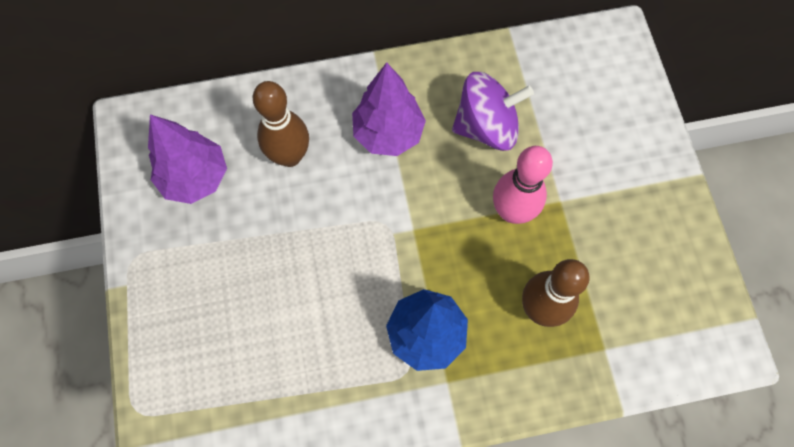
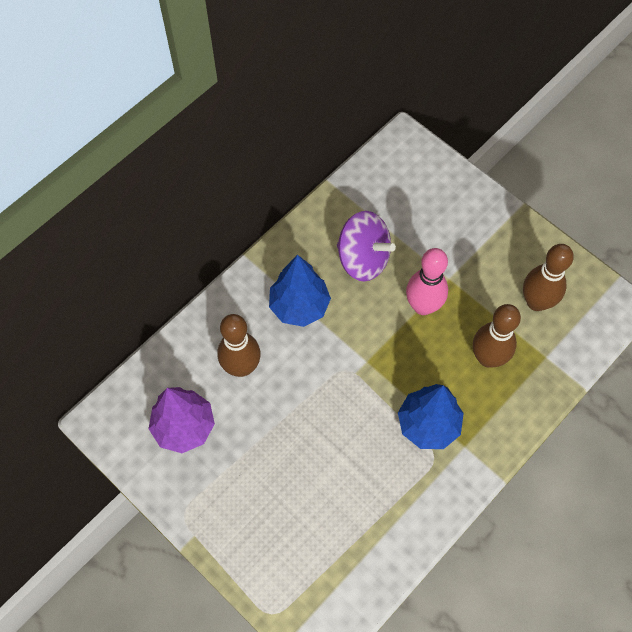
camera: 35 degrees left, 5 degrees down
(388, 133) = (299, 306): purple tree -> blue tree
(486, 126) = (363, 259): purple spinning top -> purple spinning top turned 75 degrees clockwise
(637, 285) = (536, 302): none -> brown bowling pin

